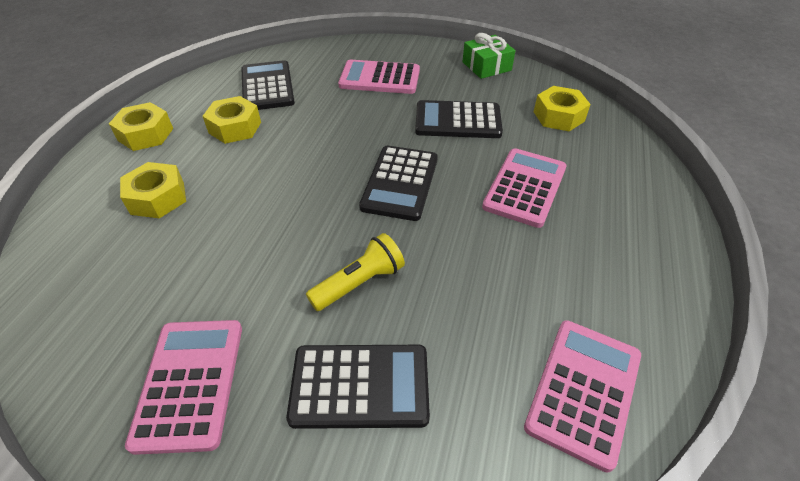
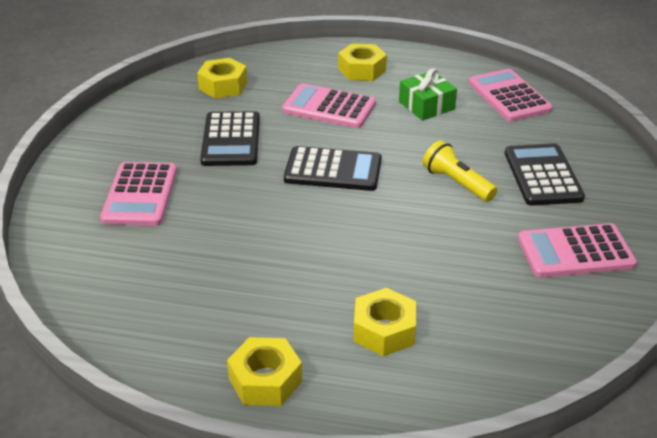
camera: 95 degrees left, 10 degrees down
(235, 127) = (247, 298): yellow nut -> yellow nut (362, 70)
(267, 86) = (151, 287): black calculator -> none
(486, 66) = (122, 122): green gift -> green gift (426, 105)
(583, 391) = (509, 96): pink calculator -> pink calculator turned 45 degrees clockwise

